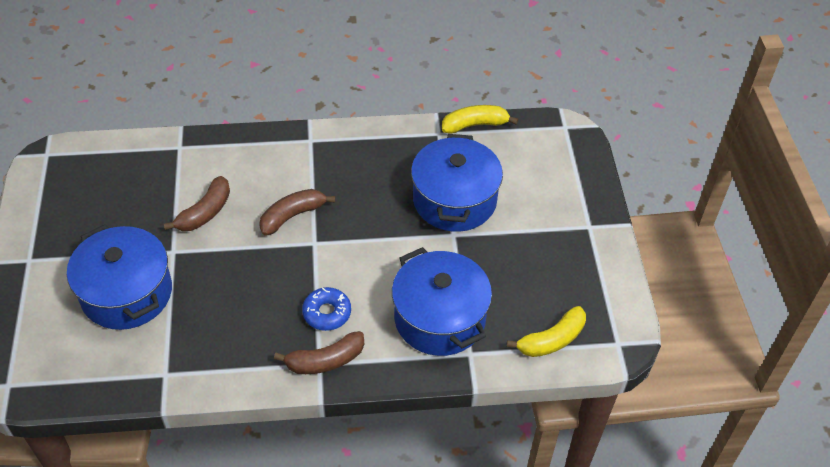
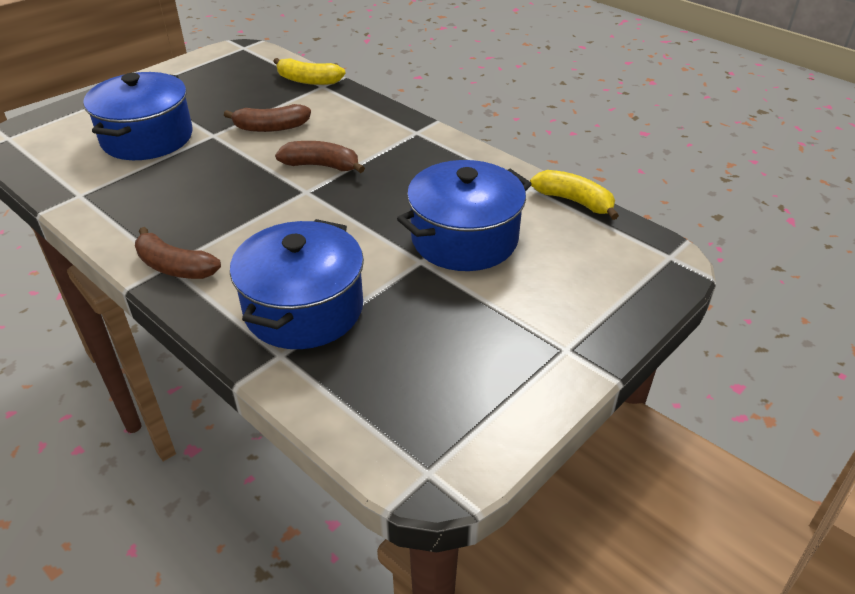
camera: 50 degrees right, 10 degrees down
(327, 313) = (233, 239): blue donut -> none
(551, 340) = (367, 409): yellow banana -> yellow banana (308, 80)

